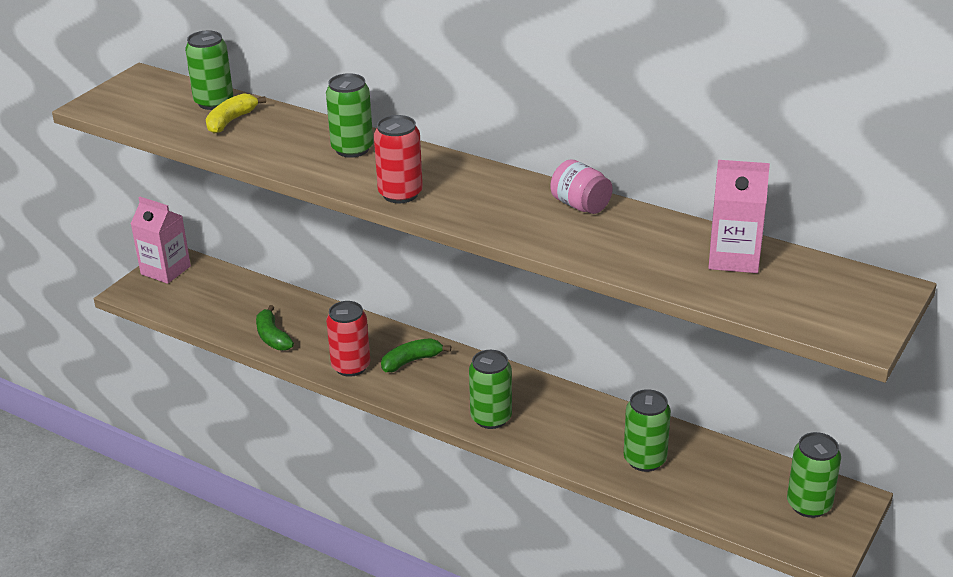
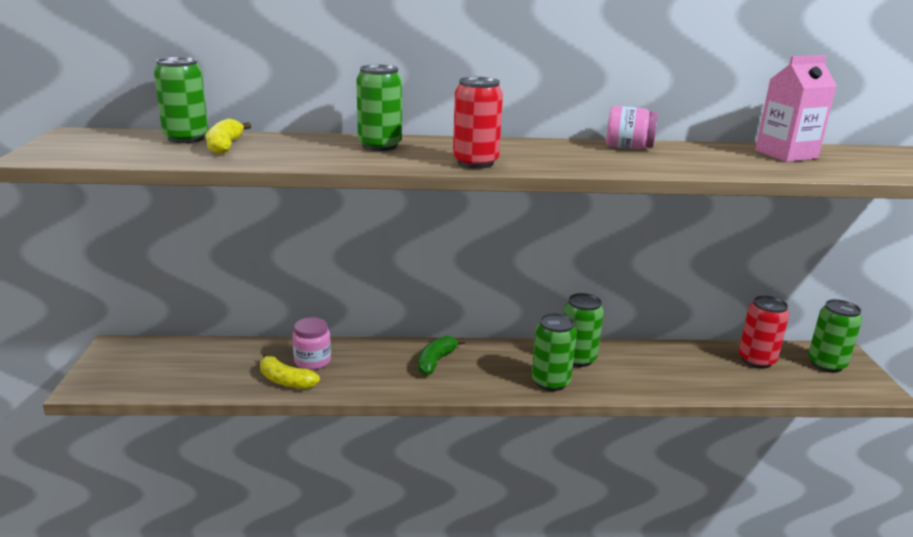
camera: 35 degrees left, 10 degrees down
(165, 270) = (113, 357): pink carton -> none
(272, 337) = (286, 381): green banana -> yellow banana
(310, 325) = (312, 361): none -> pink jar
(351, 366) = (387, 381): red can -> red can (756, 360)
(645, 460) = (694, 373): green can -> green can (577, 359)

